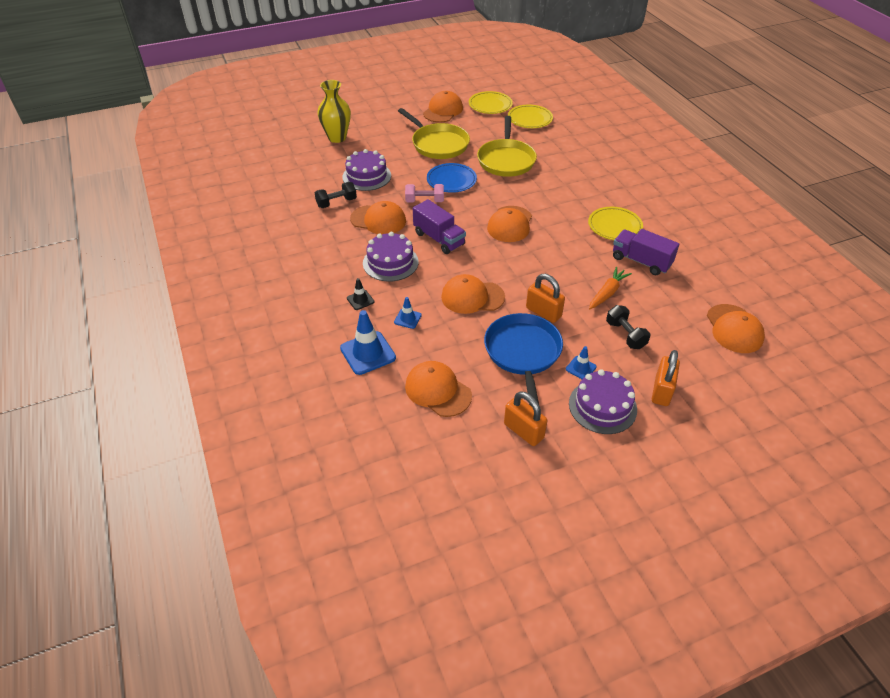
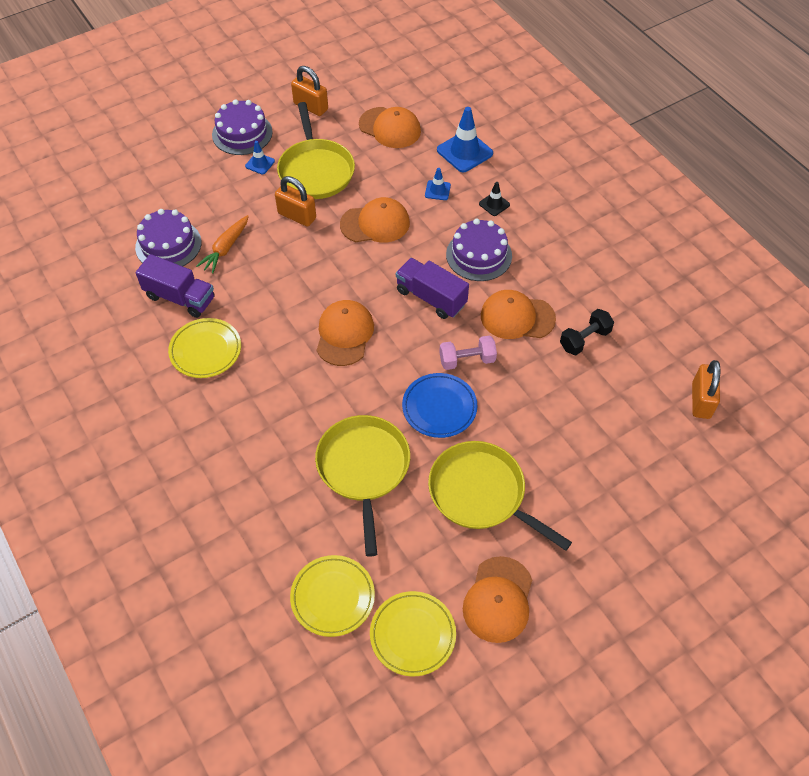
camera: 170 degrees right, 10 degrees up
(337, 138) = (652, 485): yellow vase -> none
(366, 176) = (566, 398): purple cake -> purple cake (168, 245)
(523, 353) = (316, 171): blue pan -> yellow pan
(625, 335) = (212, 202): black dumbbell -> none
(661, 391) = (186, 153): orange padlock -> orange padlock (701, 400)
(734, 329) = (96, 223): orange cap -> none

